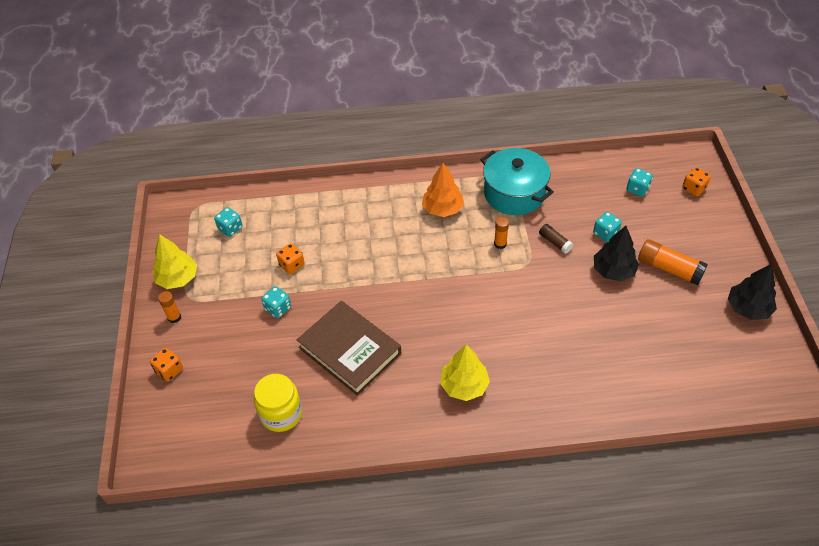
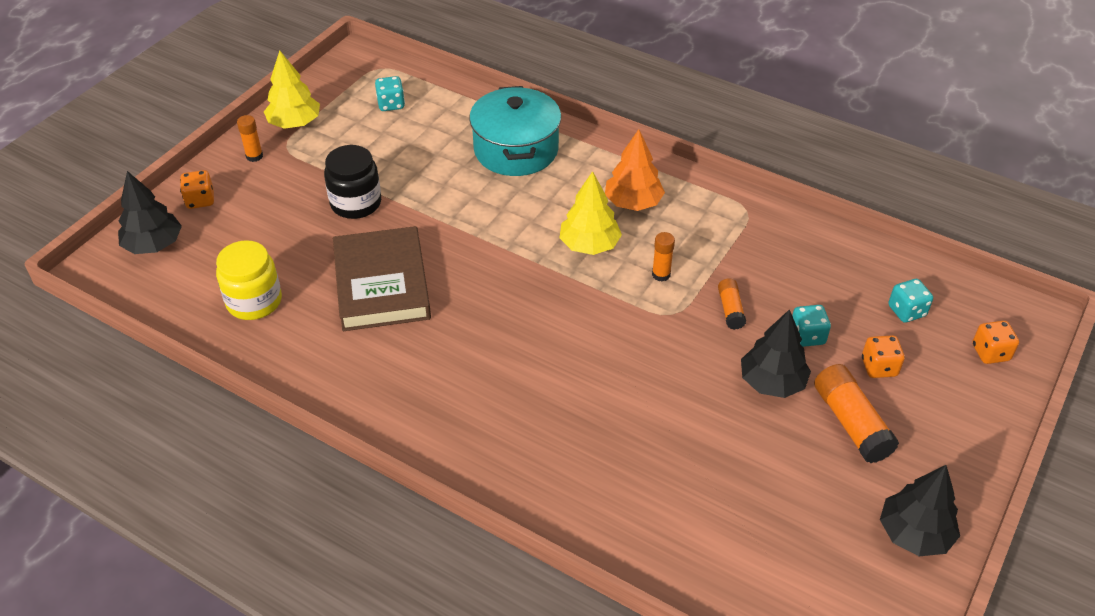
camera: 35 degrees right, 5 degrees down
(170, 421) = (154, 245): none -> black tree
(278, 308) = (356, 203): turquoise dice -> black jar
(292, 265) = (413, 170): orange dice -> orange dice (879, 367)
(464, 385) = (461, 392): yellow tree -> yellow tree (589, 245)
(514, 193) = (737, 231): turquoise pot -> turquoise pot (516, 150)
(555, 242) = (730, 310): brown glue stick -> orange glue stick

